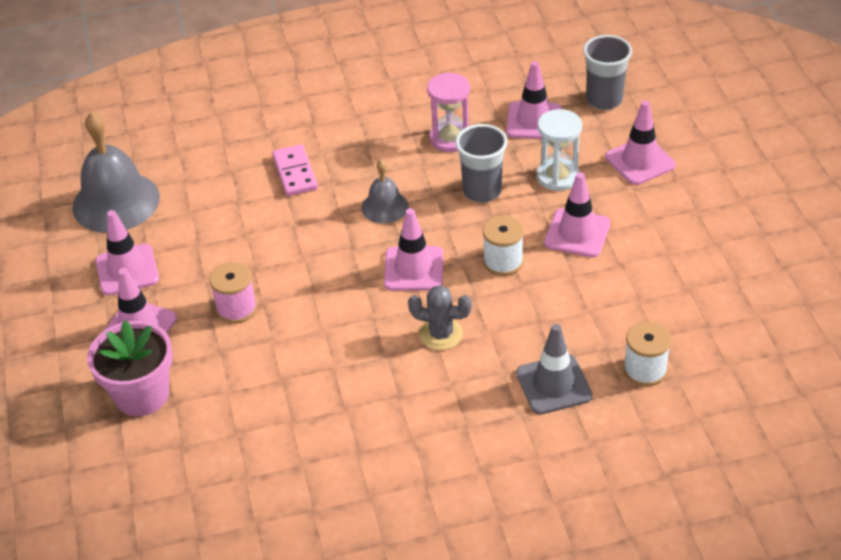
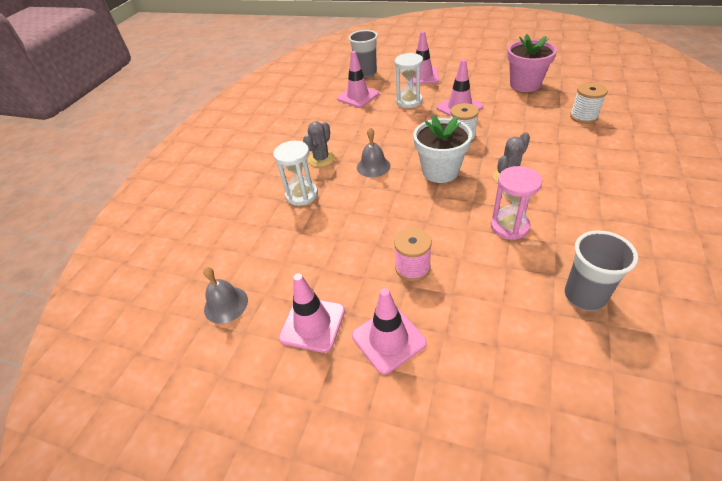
camera: 55 degrees left, 0 degrees up
(116, 202) = (226, 304): grey bell -> grey bell, size x0.53
(142, 395) = (473, 365): pink flower pot -> pink flower pot (525, 84)
(295, 173) = (301, 195): pink domino -> white hourglass
(369, 156) = (321, 159): none -> grey cactus
(414, 269) = (440, 171): pink traffic cone -> white flower pot
(450, 139) = (340, 126): pink hourglass -> pink hourglass (509, 226)
(482, 191) = (396, 127): grey cup -> grey cup (584, 296)
(554, 384) = (579, 148): grey traffic cone -> none

